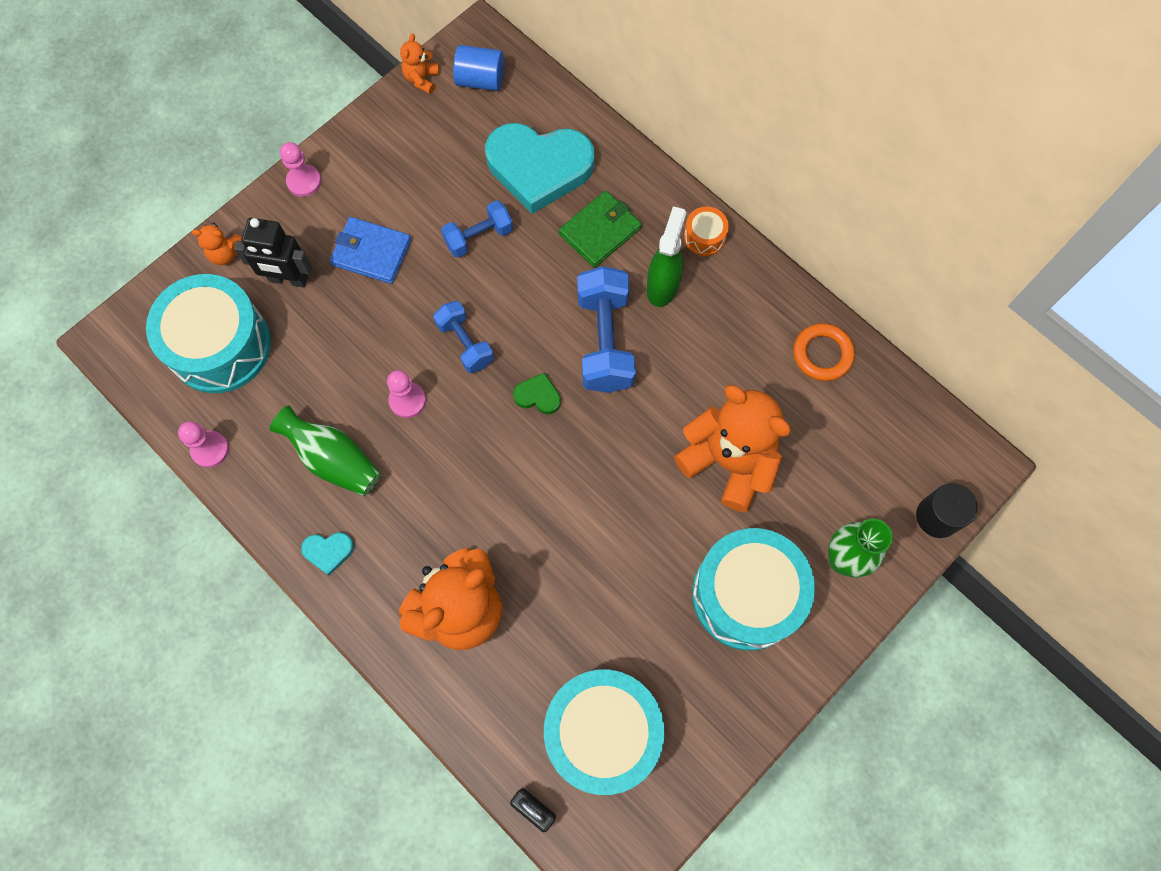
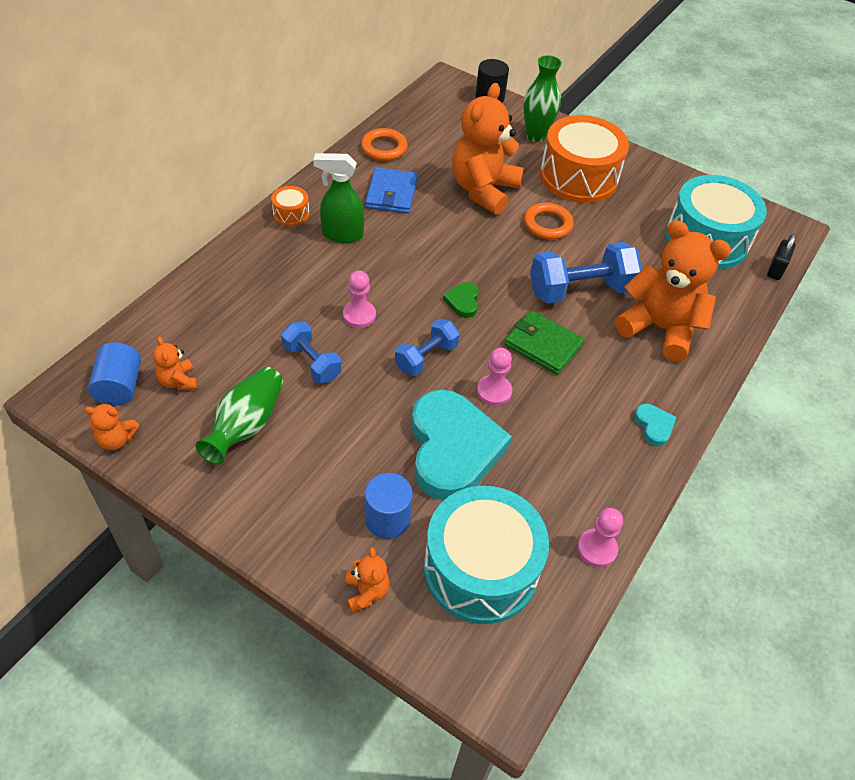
camera: 105 degrees left, 20 degrees down
(288, 279) = (387, 519): black robot -> blue cylinder
(304, 181) = (261, 530): pink pawn -> pink pawn (359, 315)
(334, 460) = (569, 438): green vase -> green vase (246, 425)
(371, 252) = (342, 448): blue wallet -> blue wallet (391, 193)
(478, 125) = (178, 381): none -> orange teddy bear
(539, 168) = (229, 327): turquoise heart -> turquoise heart (453, 449)
(600, 231) = (293, 278): green wallet -> green wallet (543, 345)
(605, 341) = (401, 265): blue dumbbell -> blue dumbbell (580, 290)
(655, 525) = (547, 224): none -> orange ring
(746, 595) = (578, 177): turquoise drum -> orange drum

